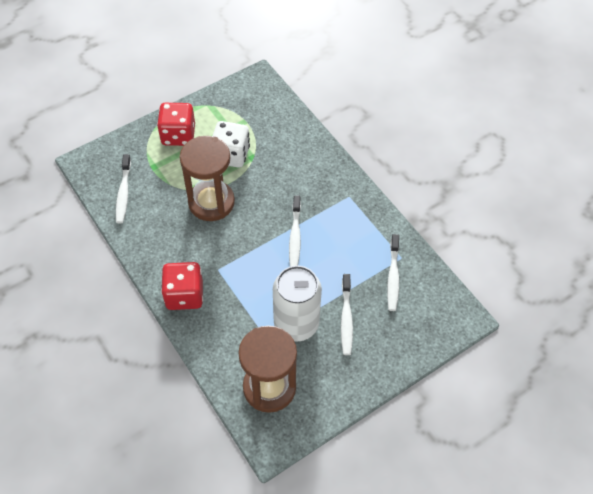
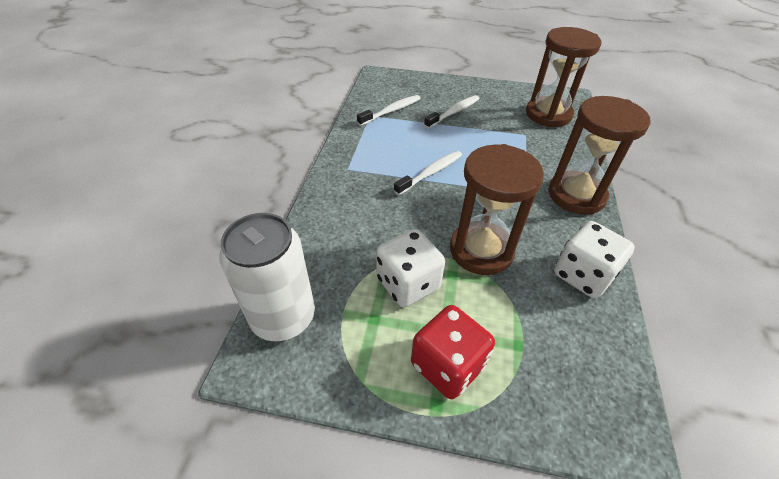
camera: 135 degrees left, 10 degrees down
(123, 193) = (586, 338): white toothbrush -> none
(144, 229) = (583, 275): none -> white dice
(184, 295) = (576, 195): red dice -> brown hourglass
(296, 323) = (493, 129): white can -> white can (283, 317)

